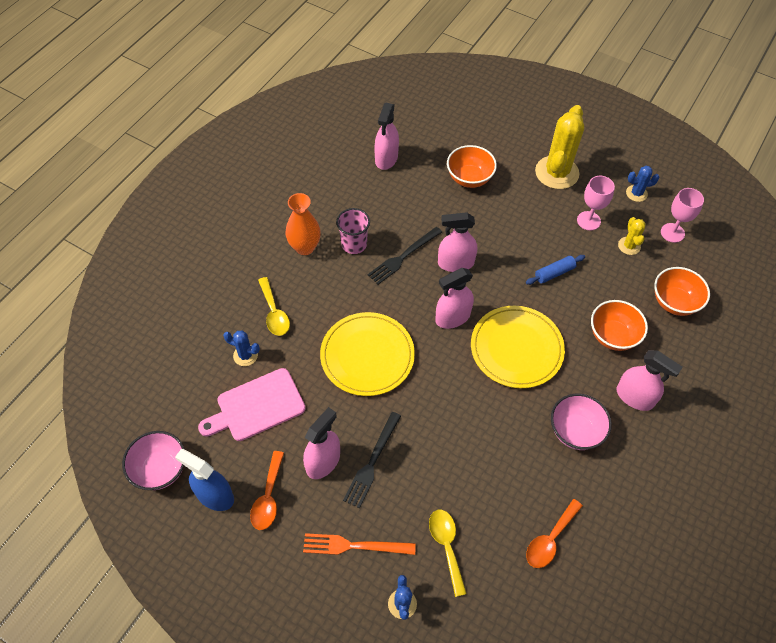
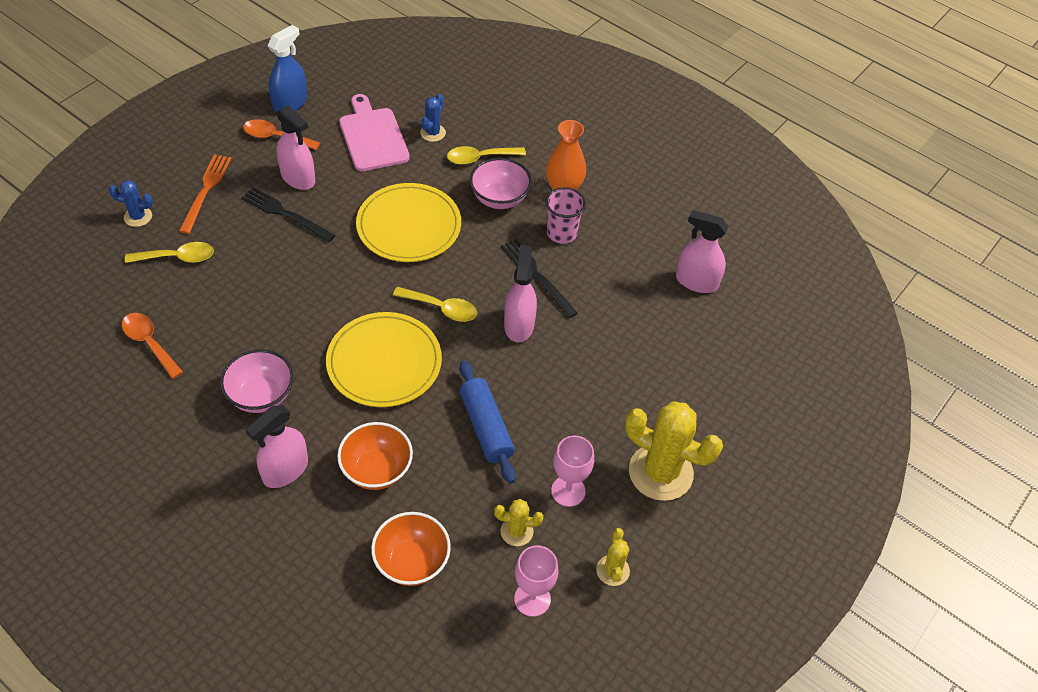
camera: 95 degrees right, 5 degrees down
(160, 469) = (328, 71): pink bowl -> pink bowl (499, 199)
(452, 317) = (441, 308): pink spray bottle -> yellow spoon
(469, 178) = (656, 364): orange bowl -> none
(554, 273) = (486, 427): blue rolling pin -> blue rolling pin, size x1.56
(636, 193) = (612, 570): blue cactus -> yellow cactus

